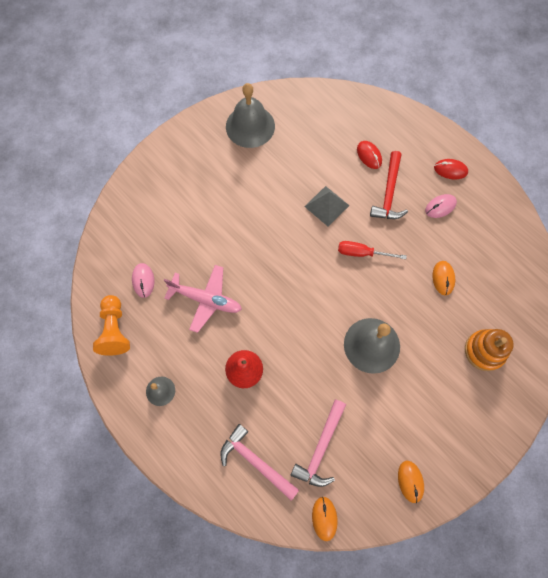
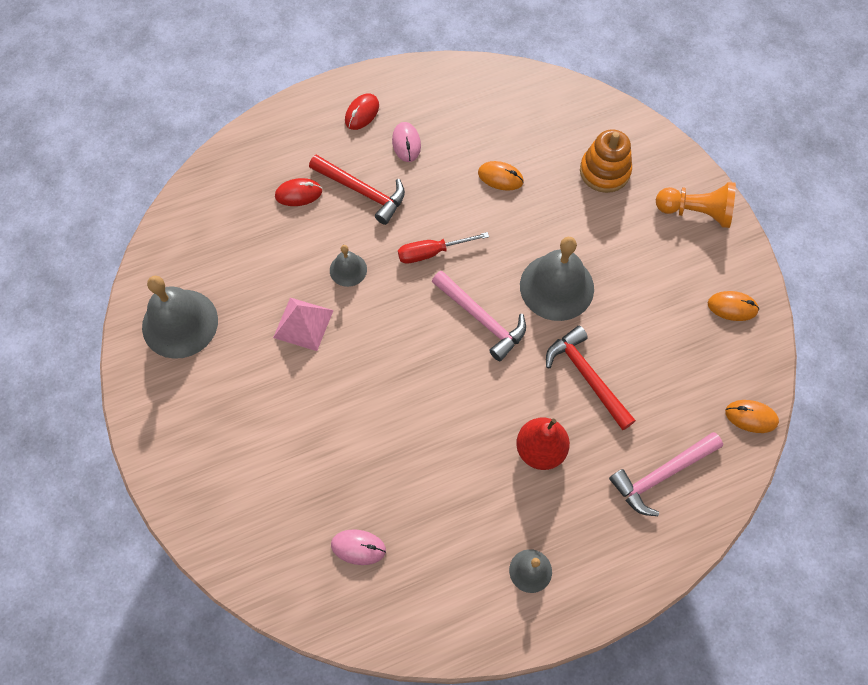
camera: 70 degrees left, 5 degrees down
(115, 330) = (419, 611): orange pawn -> orange pawn (696, 212)
(205, 300) = (421, 468): pink plane -> none
(277, 194) = (303, 323): none -> pink pyramid
(310, 387) = (587, 377): none -> red hammer
(321, 448) = (666, 391): pink hammer -> pink hammer (481, 319)
(326, 206) = (348, 269): grey pyramid -> grey bell
(362, 253) = (432, 252): red screwdriver -> red screwdriver turned 45 degrees clockwise

